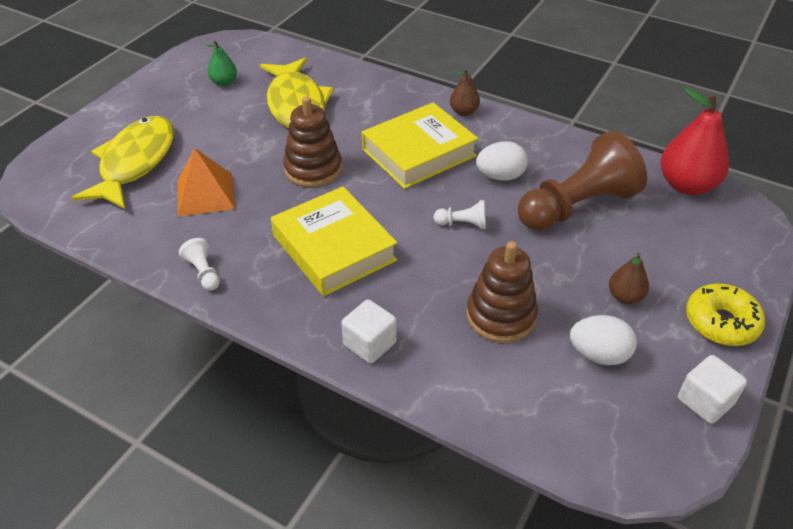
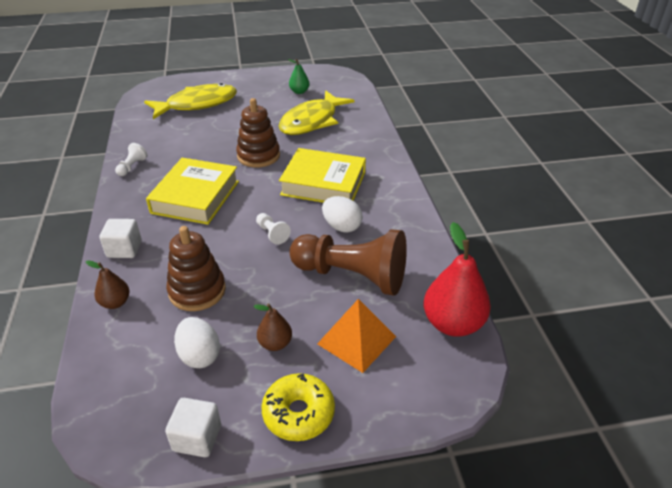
camera: 50 degrees right, 5 degrees down
(205, 194) = (195, 135): orange pyramid -> orange pyramid (356, 340)
(464, 112) = (392, 180): brown pear -> brown pear (115, 303)

